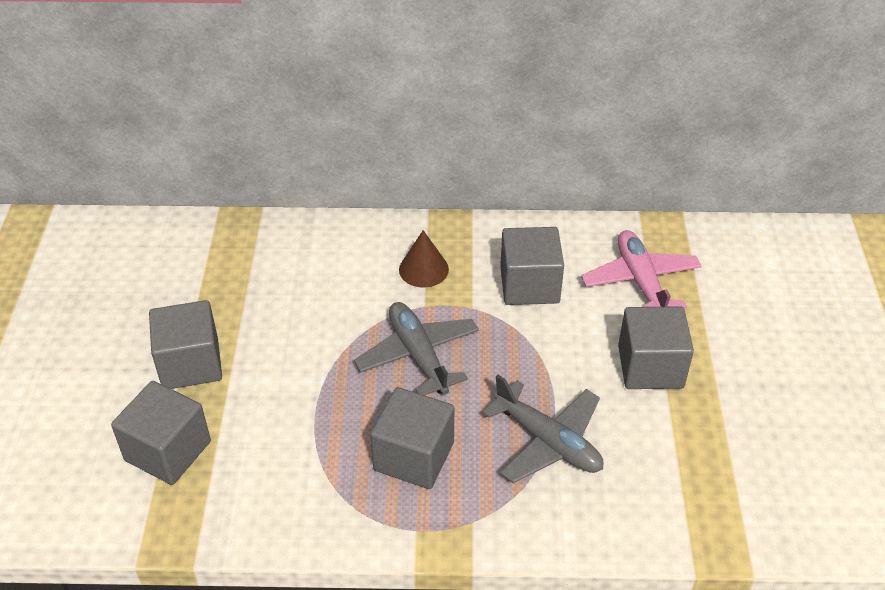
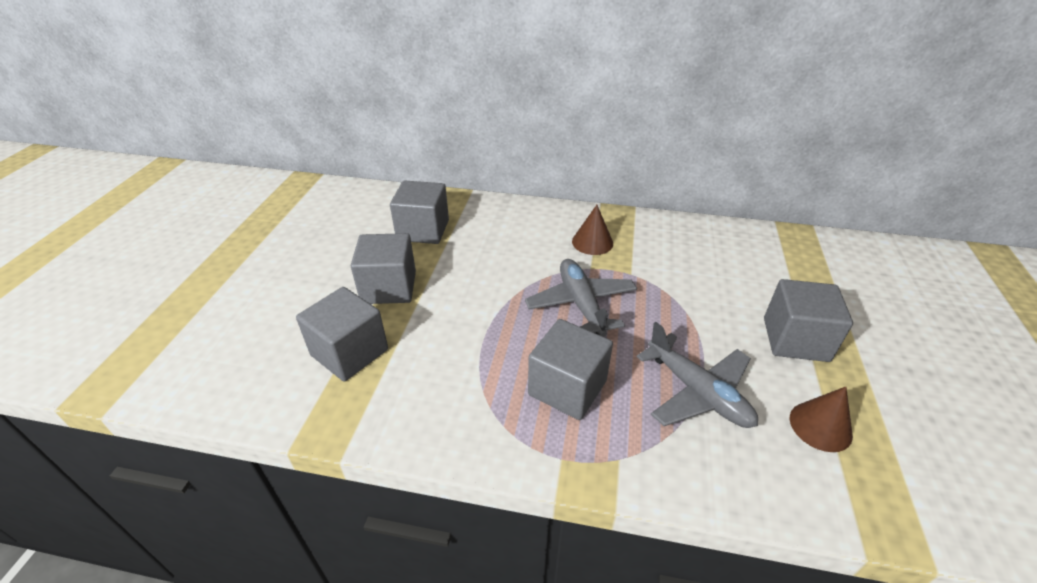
camera: 10 degrees right, 5 degrees down
(529, 285) = (681, 263): grey cube -> grey cube (423, 230)
(640, 281) = (780, 271): pink plane -> none
(667, 459) = (820, 426): none -> brown cone

